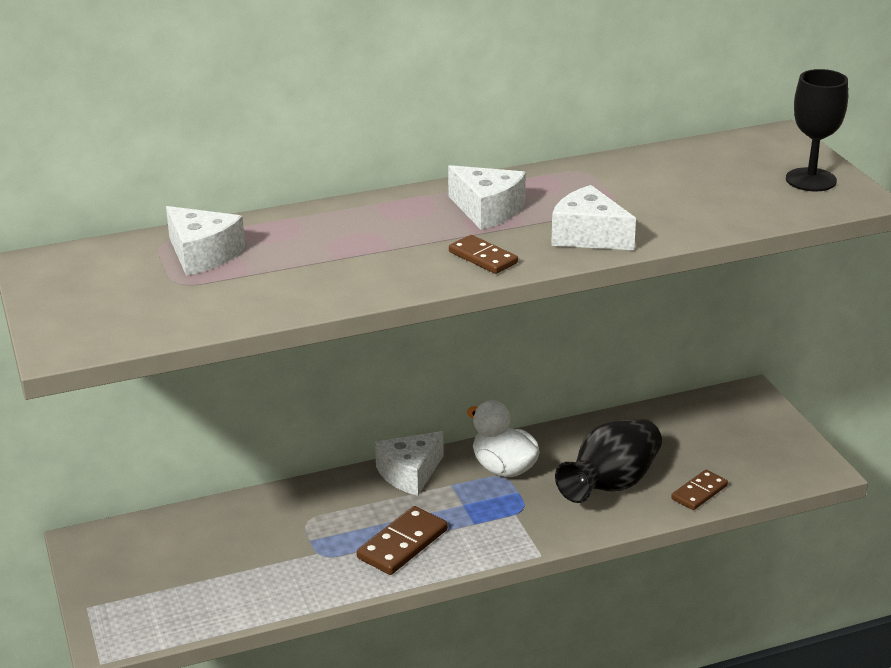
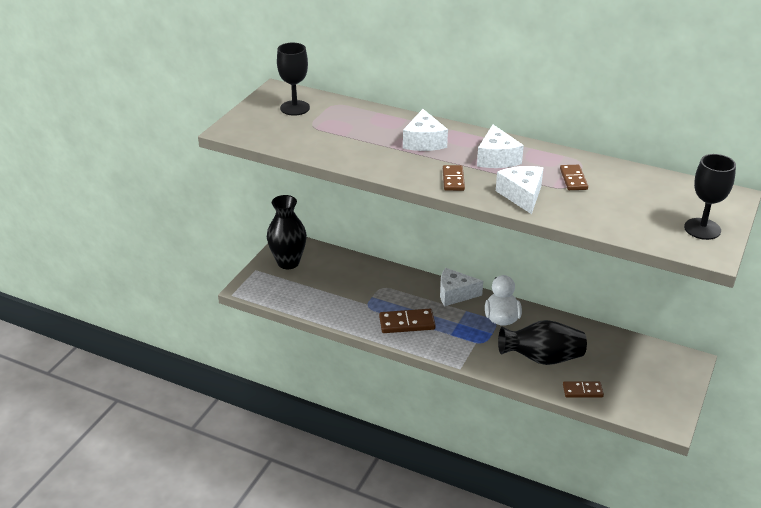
camera: 45 degrees right, 5 degrees up
(110, 273) = (295, 108): none -> black goblet
(125, 568) = (288, 262): none -> black vase
(203, 254) = (341, 117): white cheese -> white cheese (424, 142)
(608, 192) = (573, 179): none -> brown domino

